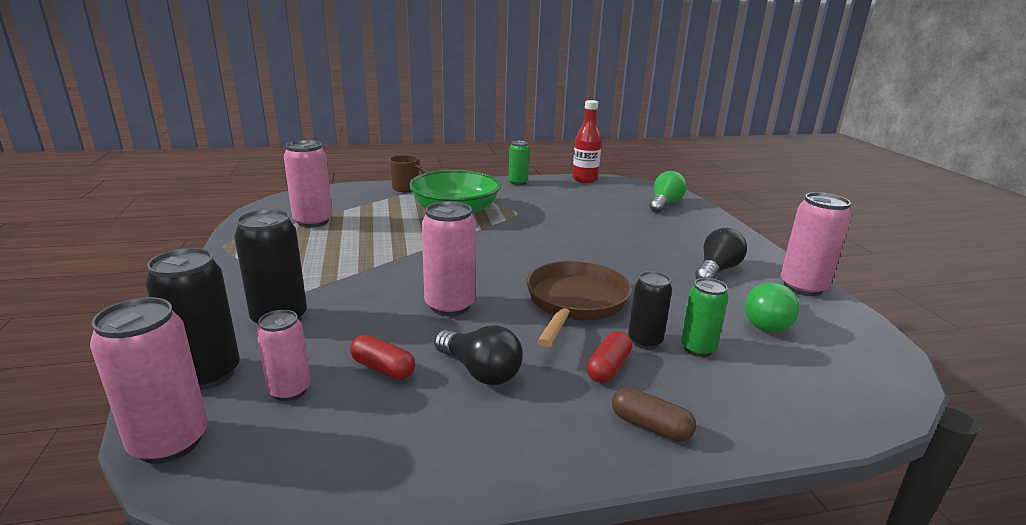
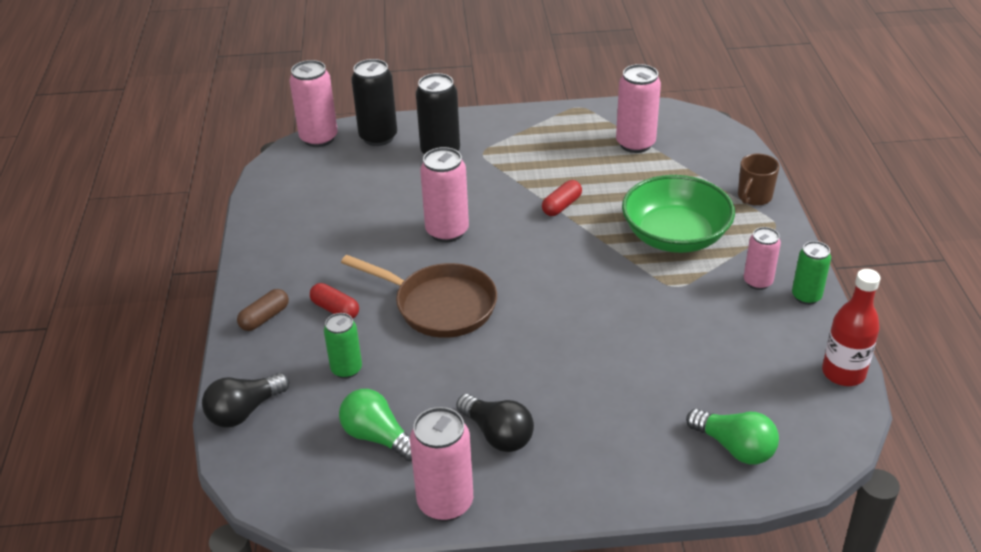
camera: 100 degrees right, 15 degrees up
(289, 390) = (352, 168): pink can -> pink can (757, 282)
(383, 368) = (365, 202): red capsule -> red capsule (562, 206)
(480, 371) = (349, 245): black light bulb -> black light bulb (244, 411)
(645, 341) = (366, 338): black can -> none

